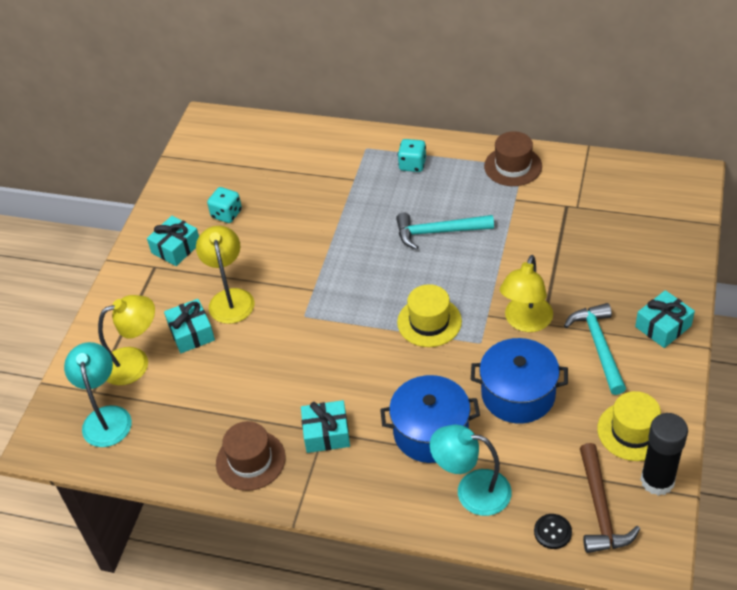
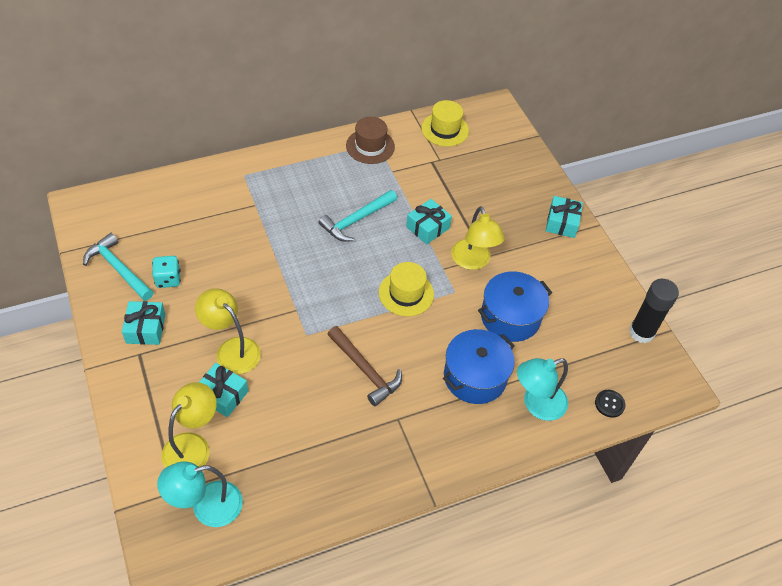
camera: 45 degrees left, 5 degrees up
(106, 417) = (206, 507): turquoise lamp -> turquoise lamp turned 60 degrees counterclockwise
(250, 460) = (360, 473): brown hat -> none
(326, 433) = (401, 419): turquoise gift -> turquoise gift (427, 227)
(412, 165) = (293, 174): turquoise dice -> none
(598, 346) = (534, 256): turquoise hammer -> turquoise hammer (118, 269)
(600, 509) = (624, 370): brown hammer -> brown hammer (365, 370)
(633, 431) = (601, 306): yellow hat -> yellow hat (445, 129)

